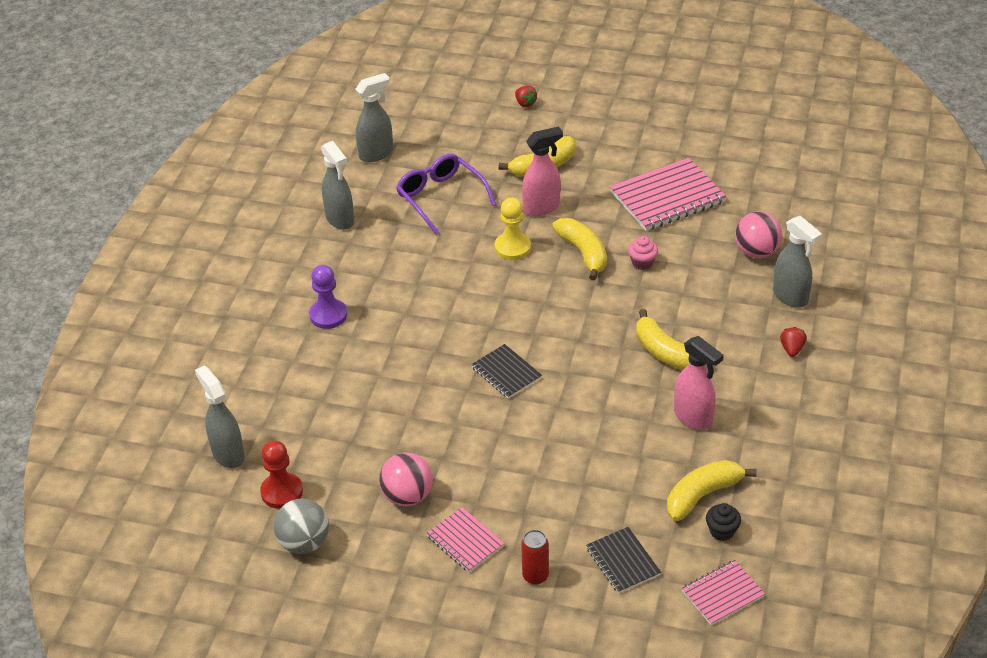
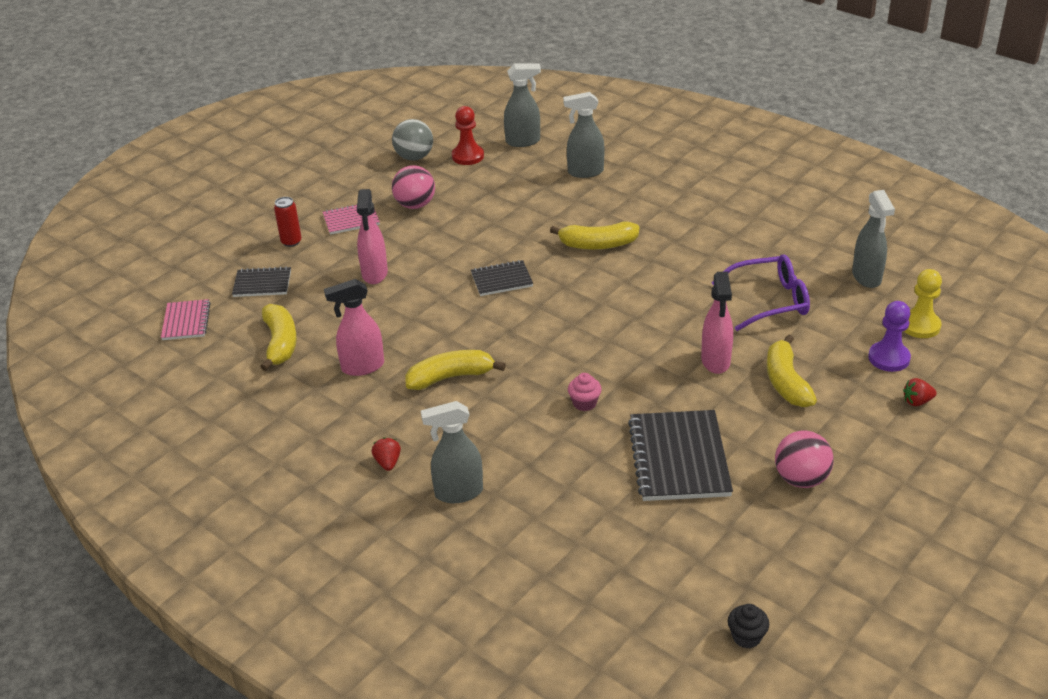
camera: 115 degrees right, 5 degrees down
(328, 315) = (641, 207): purple pawn -> purple pawn (889, 358)
(340, 219) = (770, 237): grey spray bottle -> grey spray bottle (585, 172)
(512, 248) = (664, 326): yellow pawn -> yellow pawn (920, 325)
(551, 473) = (374, 274): none -> pink spray bottle
(583, 253) = (626, 368): yellow banana -> yellow banana (597, 245)
(667, 197) = (678, 458): pink notebook -> black notebook
(722, 531) = (238, 341): black cupcake -> black cupcake (746, 637)
(756, 252) = (543, 494): pink ball -> pink ball (801, 479)
(792, 349) = (388, 462): red strawberry -> red strawberry turned 135 degrees counterclockwise

